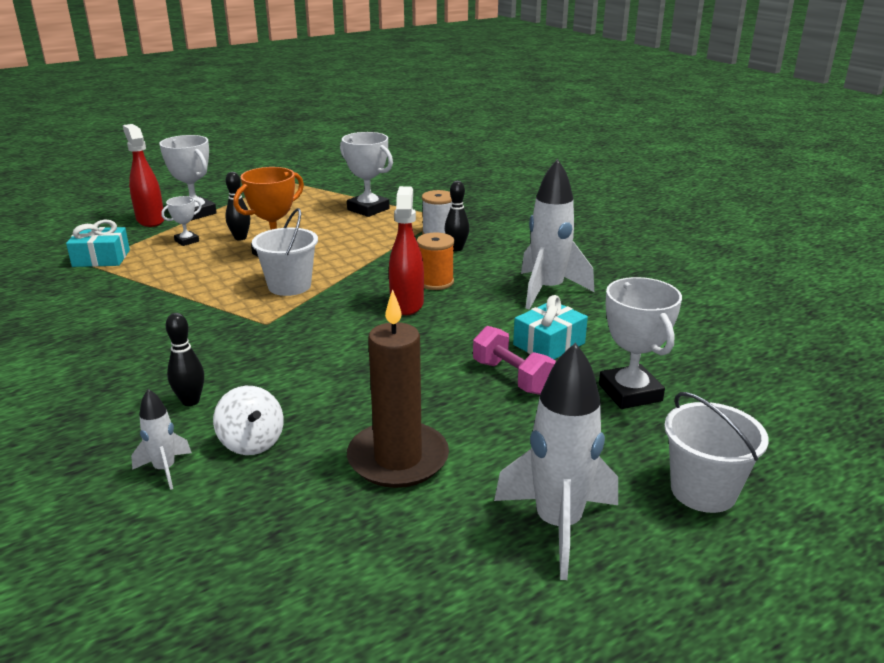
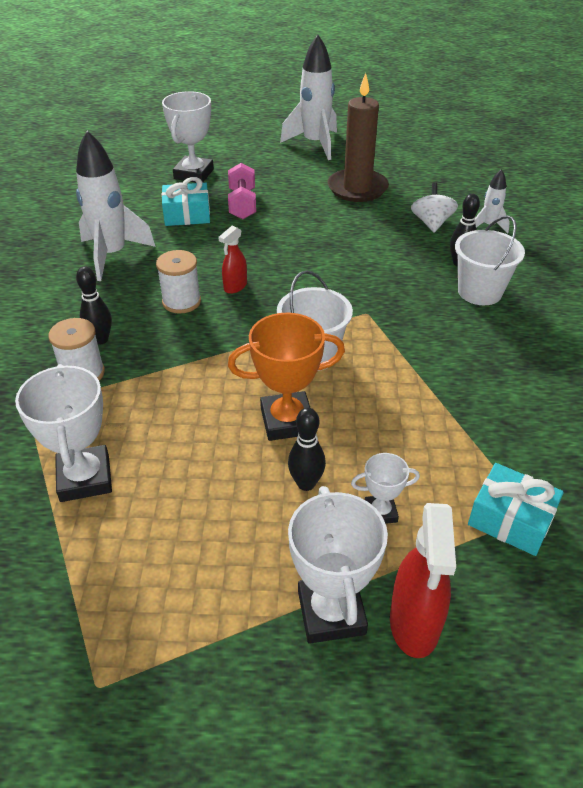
camera: 145 degrees left, 15 degrees up
(407, 304) = (235, 287): red spray bottle -> red spray bottle, size x0.59
(435, 282) = (181, 302): orange spool -> white spool
(703, 491) = (237, 133): white bucket -> white bucket (479, 292)

